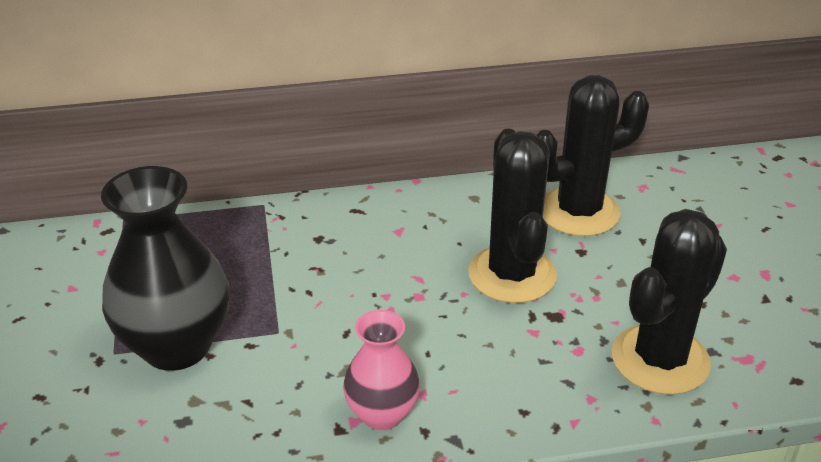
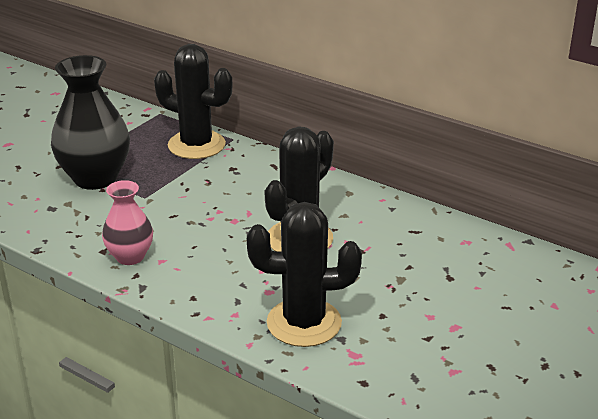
camera: 45 degrees right, 5 degrees down
(578, 212) = (397, 232): black cactus -> black cactus (196, 145)

